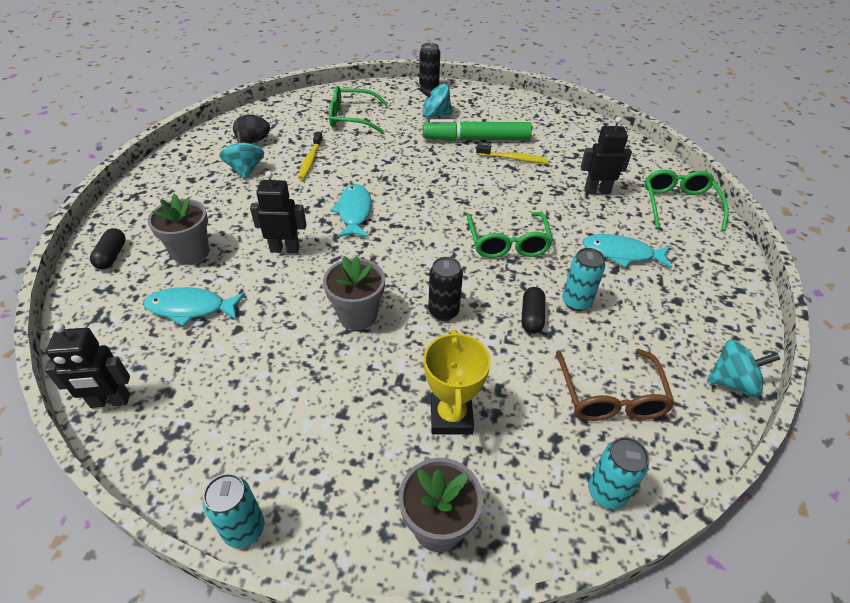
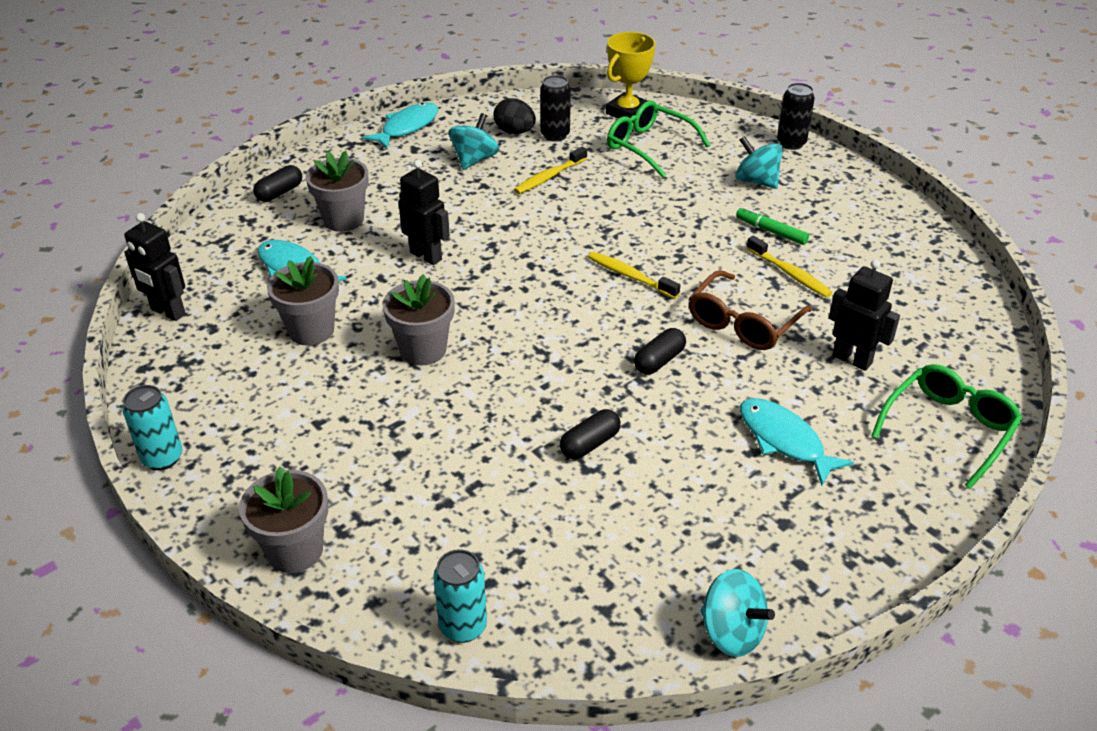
camera: 40 degrees right, 5 degrees down
(257, 347) = (311, 330): none -> grey flower pot
(354, 212) = (532, 251): turquoise fish -> turquoise fish (407, 127)
(431, 200) = (630, 276): none -> yellow toothbrush
(443, 311) = (506, 390): black can -> black can (555, 135)
(451, 416) = (403, 480): yellow trophy -> yellow trophy (627, 112)
(476, 139) = (771, 231): green marker -> green marker, size x0.49
(507, 243) = (659, 361): green glasses -> black capsule
(576, 302) = (658, 458): turquoise can -> none
(611, 396) = (576, 559): brown glasses -> brown glasses (743, 323)

